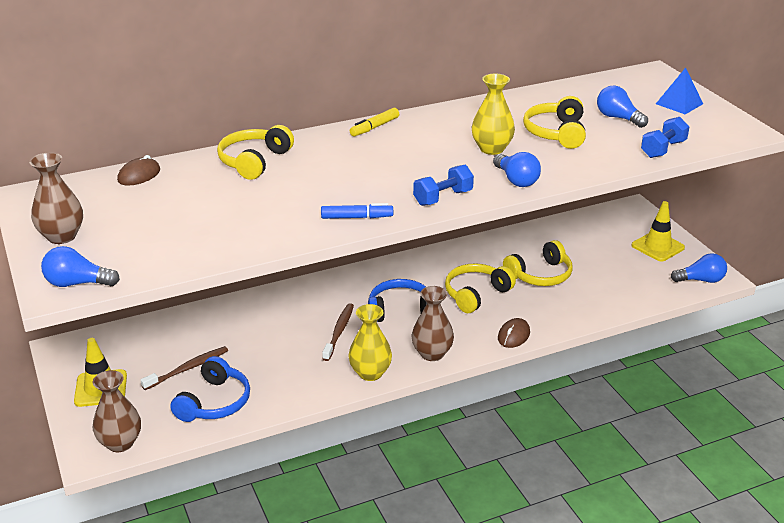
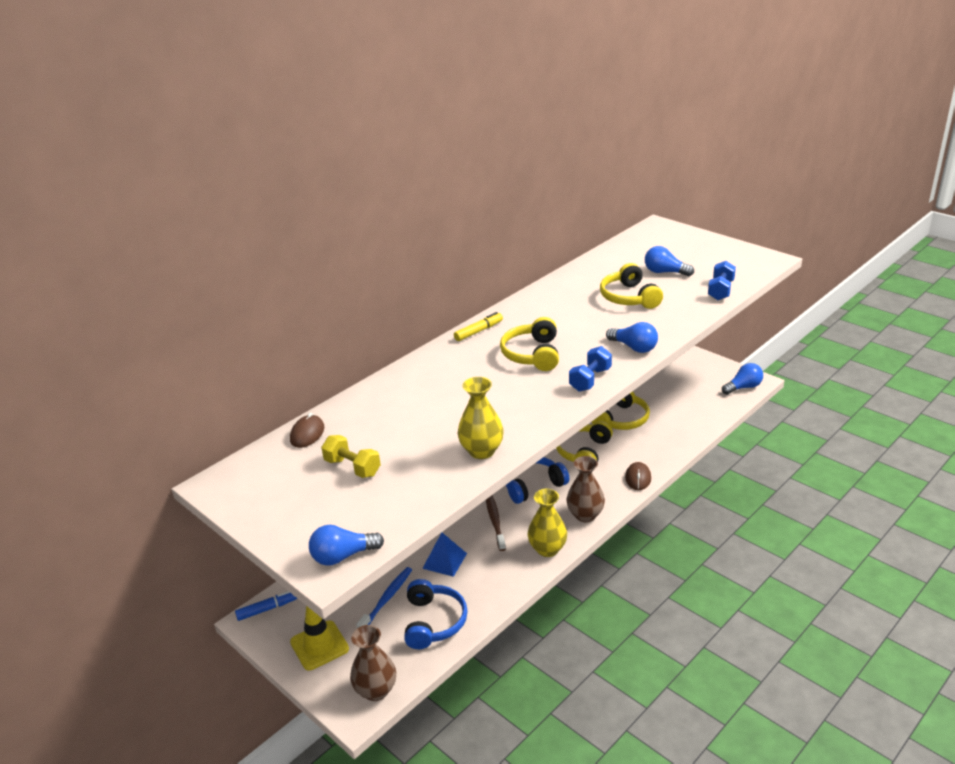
camera: 20 degrees left, 0 degrees up
(62, 236) = (286, 515): brown vase -> none
(152, 213) = (352, 467): none -> yellow dumbbell
(188, 368) = (387, 599): brown toothbrush -> blue toothbrush
(254, 161) = (402, 391): yellow headphones -> yellow headphones (532, 354)
(357, 217) = (535, 417): blue marker -> blue marker (267, 609)
(374, 127) = (478, 331): yellow marker -> yellow marker turned 150 degrees counterclockwise
(491, 149) = (591, 325): yellow vase -> yellow vase (482, 451)
(657, 247) = (693, 368): yellow traffic cone -> none
(679, 103) = (699, 248): blue pyramid -> blue pyramid (444, 560)

